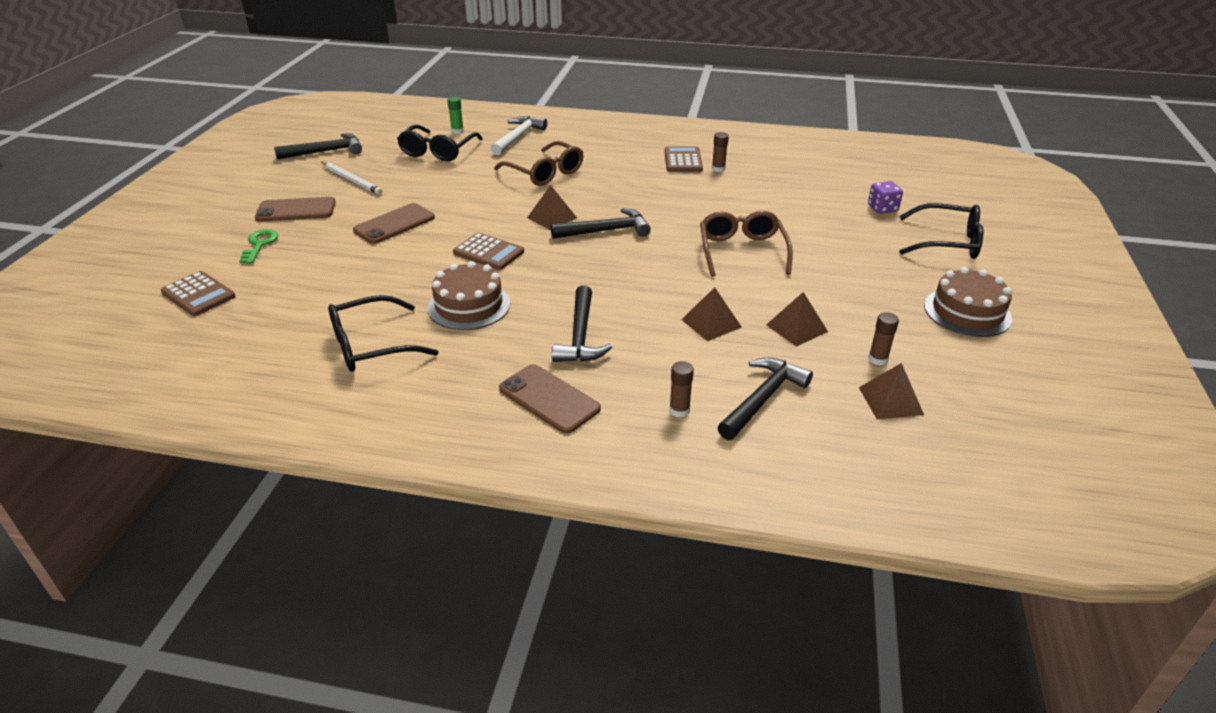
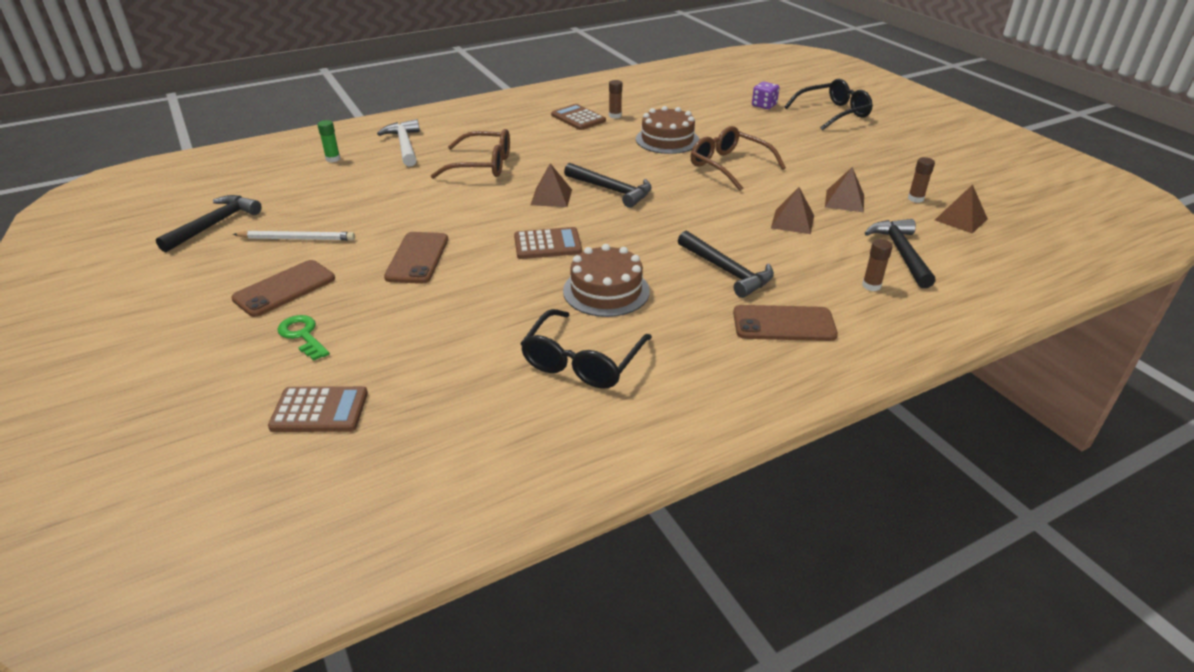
camera: 40 degrees left, 0 degrees up
(438, 151) = (345, 182): black glasses -> none
(605, 231) = (611, 190): black hammer -> black hammer turned 90 degrees clockwise
(967, 312) = (910, 150): brown cake -> brown cake (667, 140)

